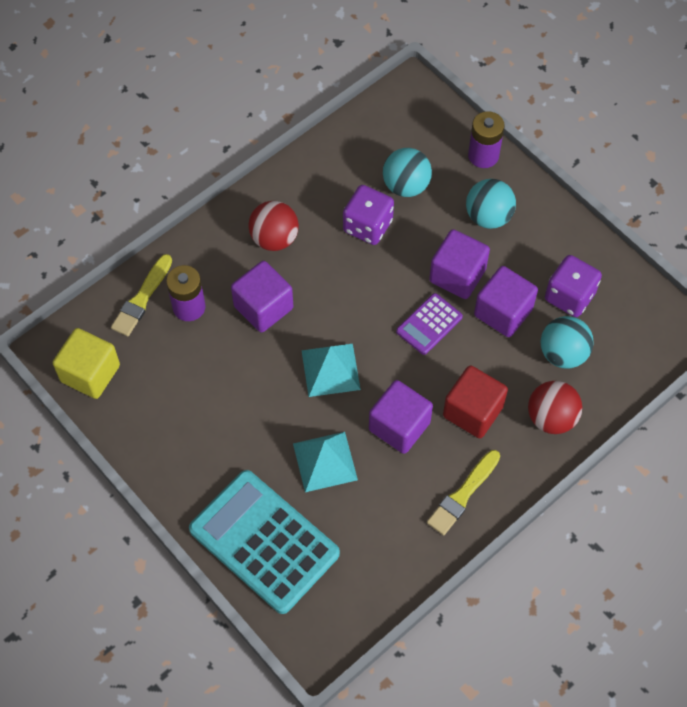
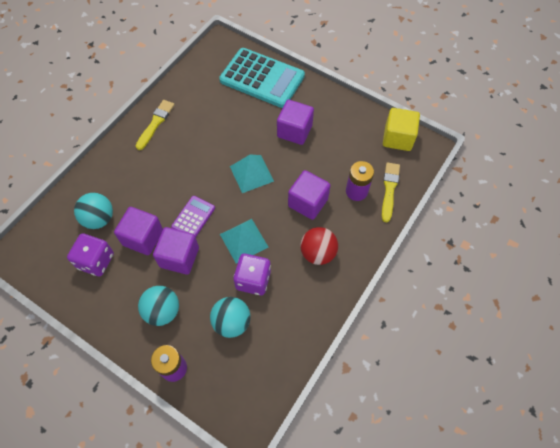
camera: 165 degrees right, 0 degrees up
(325, 461) = (240, 123): turquoise pyramid -> turquoise pyramid (243, 240)
(399, 426) = (200, 151): purple cube -> purple cube (294, 131)
(473, 411) = (156, 169): red cube -> none
(551, 418) = (105, 176): red ball -> none

